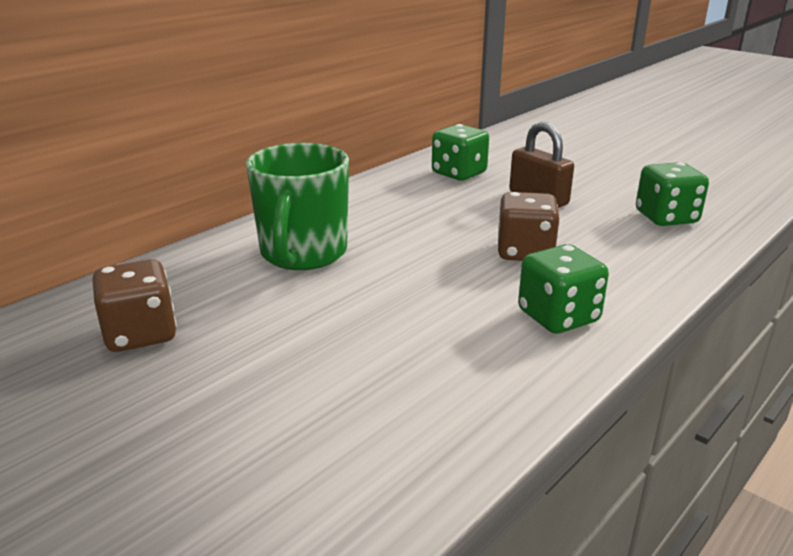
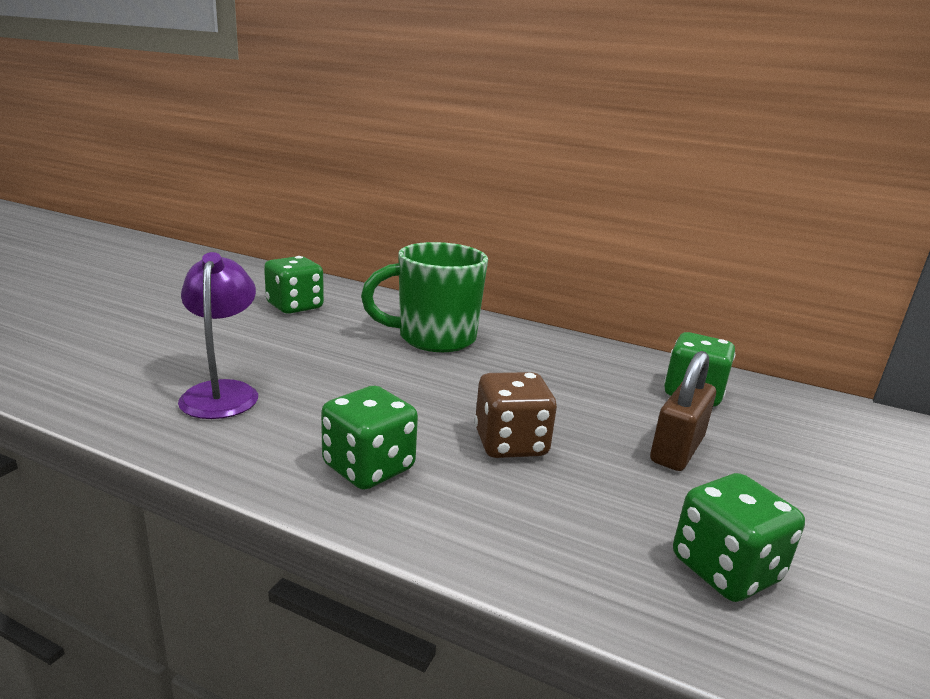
camera: 70 degrees right, 5 degrees down
(140, 334) = (295, 306): brown dice -> green dice
(392, 395) = (222, 392): none -> purple lamp

